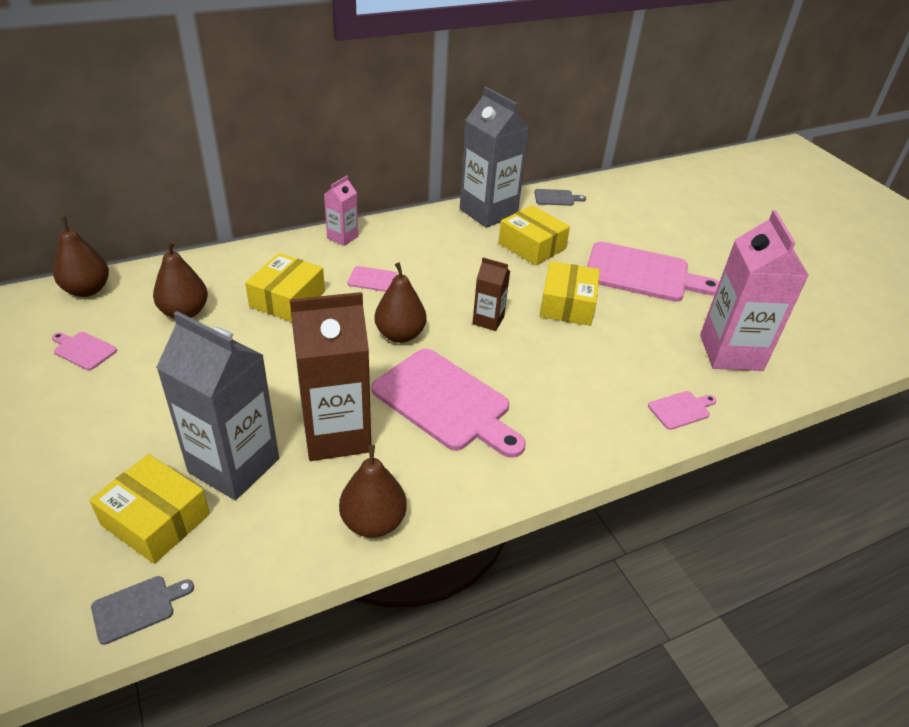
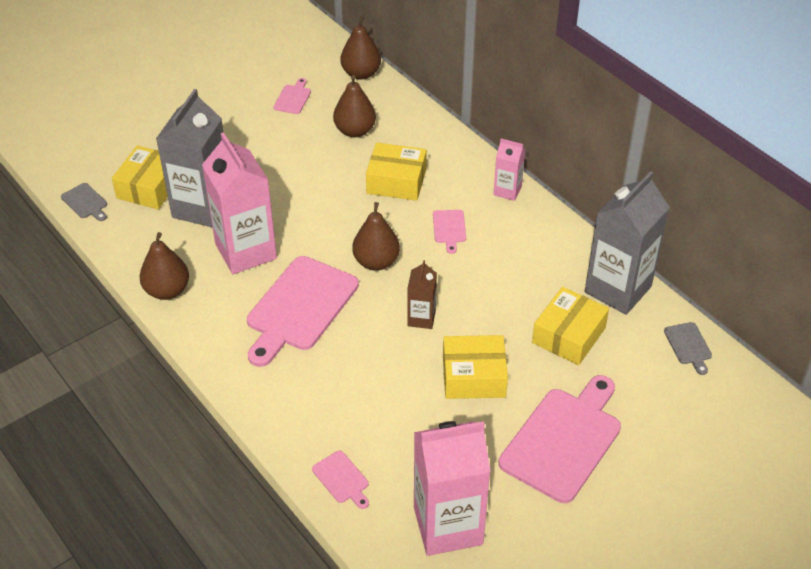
camera: 80 degrees right, 5 degrees up
(336, 434) = (246, 251): brown carton -> pink carton
(642, 273) = (563, 440): pink cutting board -> pink cutting board turned 150 degrees counterclockwise

